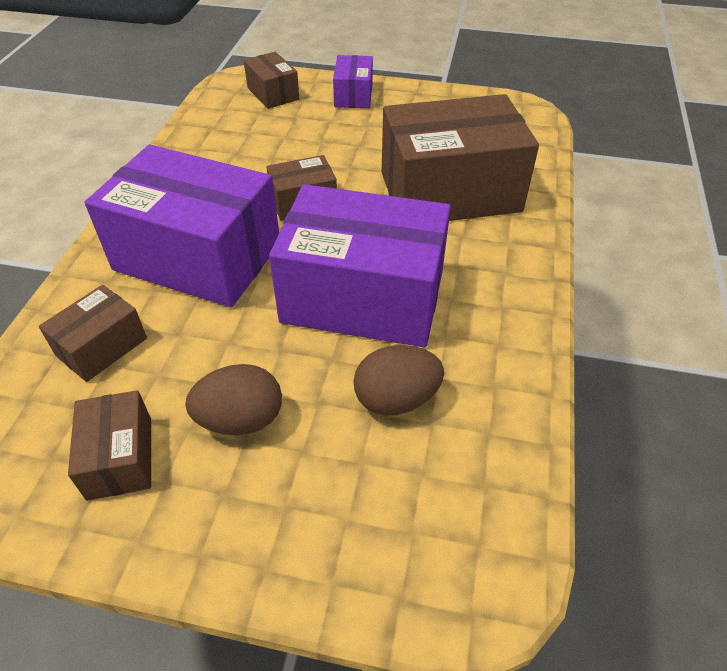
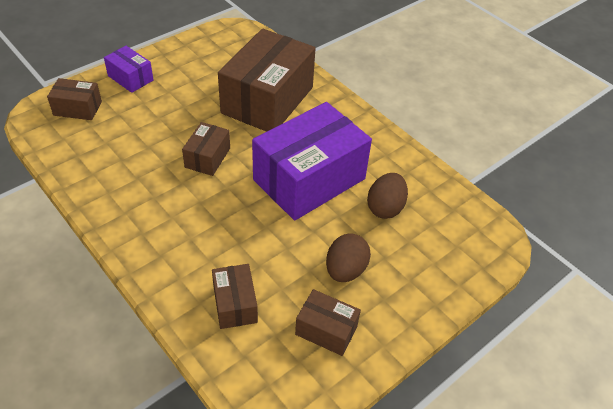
camera: 55 degrees left, 0 degrees up
(198, 256) = (203, 226): purple box -> none

